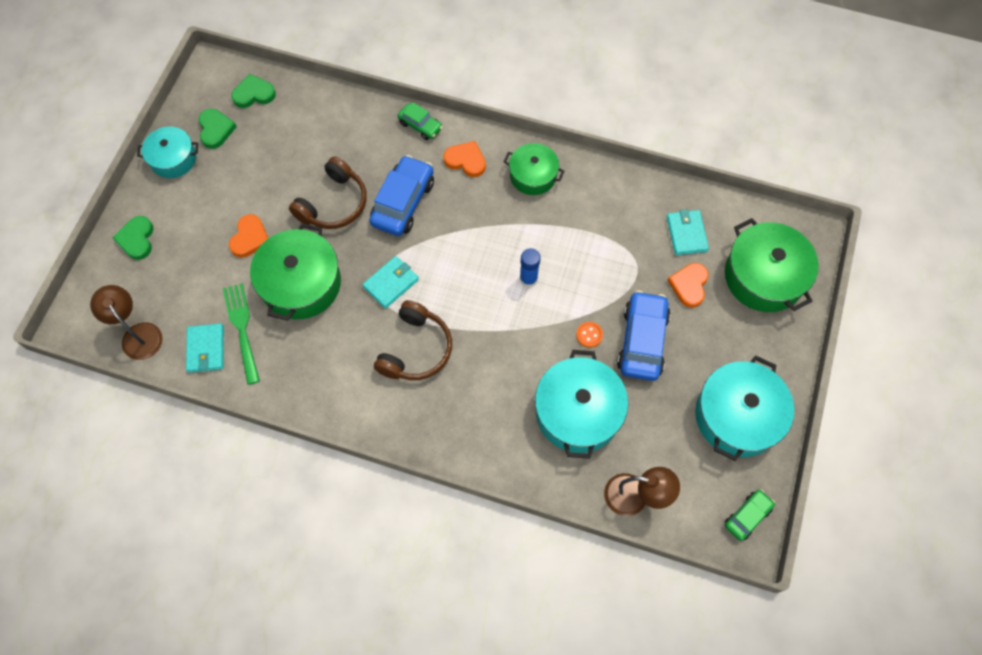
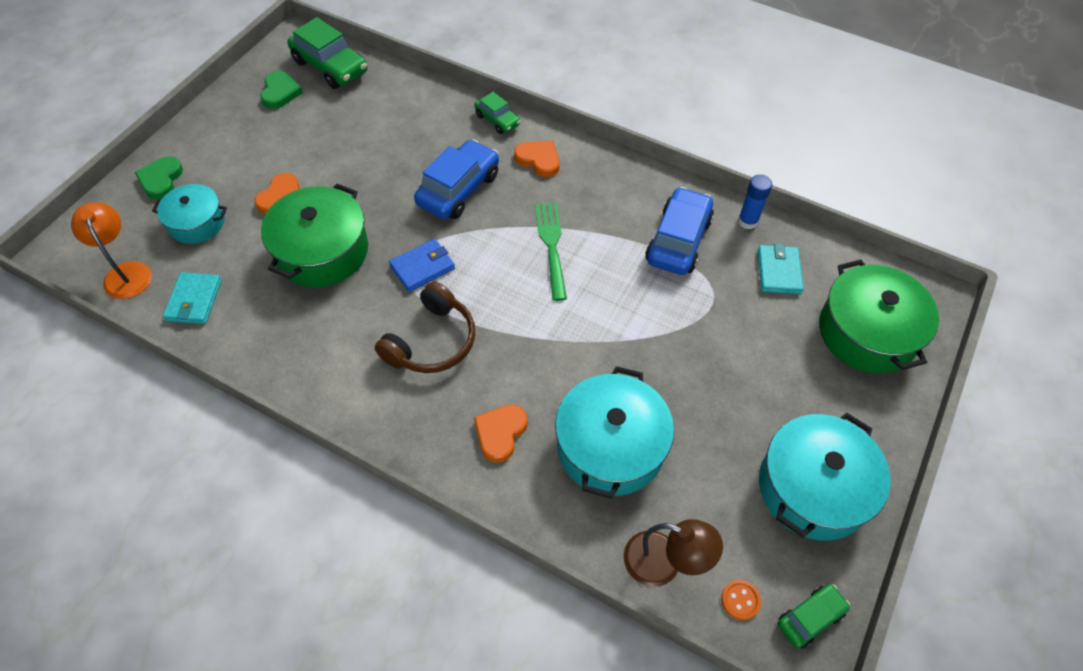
camera: 10 degrees right, 10 degrees down
(138, 334) = (126, 272): brown lamp -> orange lamp
(173, 159) = (227, 112): turquoise pot -> turquoise pot (196, 223)
(242, 328) = (241, 286): green fork -> green fork (551, 245)
(254, 94) = (330, 66): green heart -> green car
(333, 203) = (382, 179): brown headphones -> none
(391, 283) = (422, 267): turquoise wallet -> blue wallet
(528, 279) = (582, 289): blue glue stick -> blue glue stick (747, 221)
(533, 175) = (610, 185): green pot -> none
(589, 335) = (642, 361): orange button -> orange button (740, 600)
(642, 341) = (705, 378): blue car -> blue car (678, 240)
(689, 285) = (773, 327): orange heart -> orange heart (500, 433)

